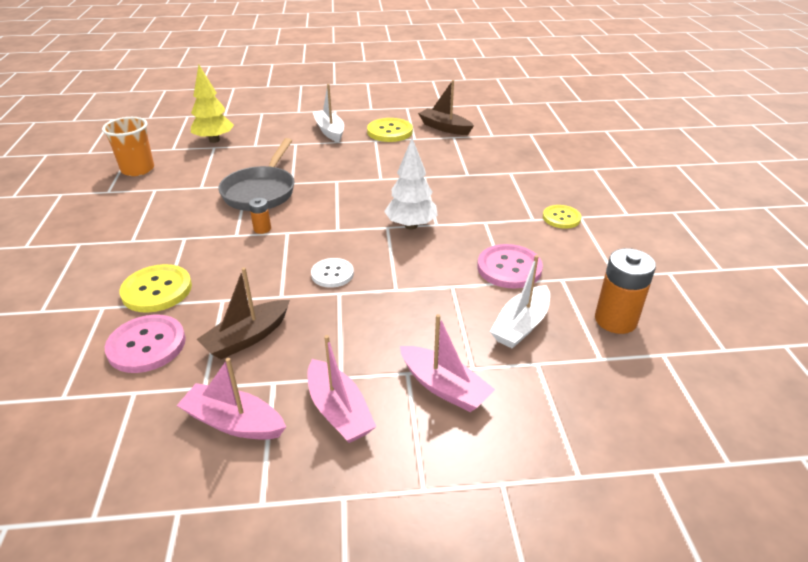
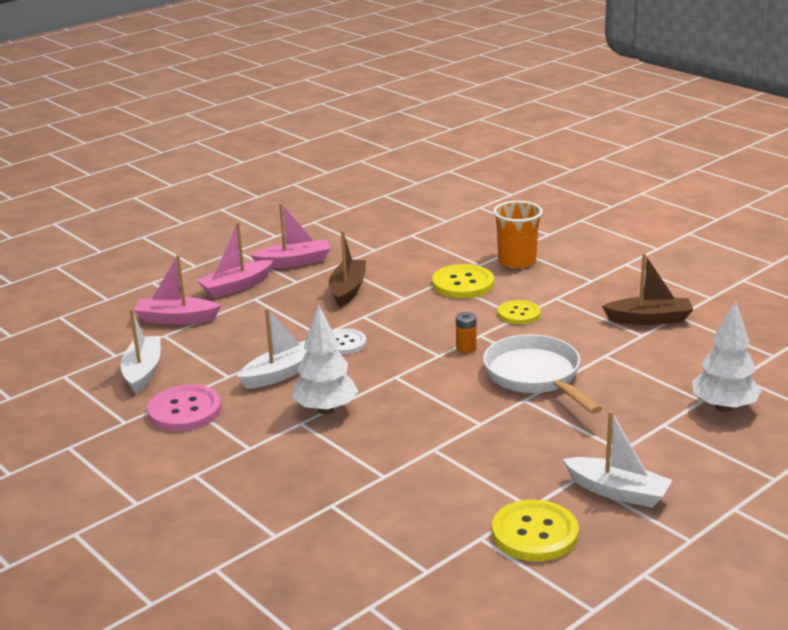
camera: 145 degrees right, 10 degrees down
(138, 169) = (708, 342): orange cup -> orange cup (517, 261)
(146, 345) = (408, 263): pink button -> none
(214, 140) = (723, 408): yellow tree -> white tree
(261, 191) = (535, 377): grey pan -> white pan
(339, 411) = (236, 287): pink boat -> pink boat turned 60 degrees counterclockwise
(410, 268) = (281, 373): none -> white boat
(445, 128) = (463, 585): brown boat -> brown boat (649, 319)
(561, 218) = (159, 490): yellow button -> yellow button (519, 314)
(615, 320) = (58, 406): orange battery -> none

